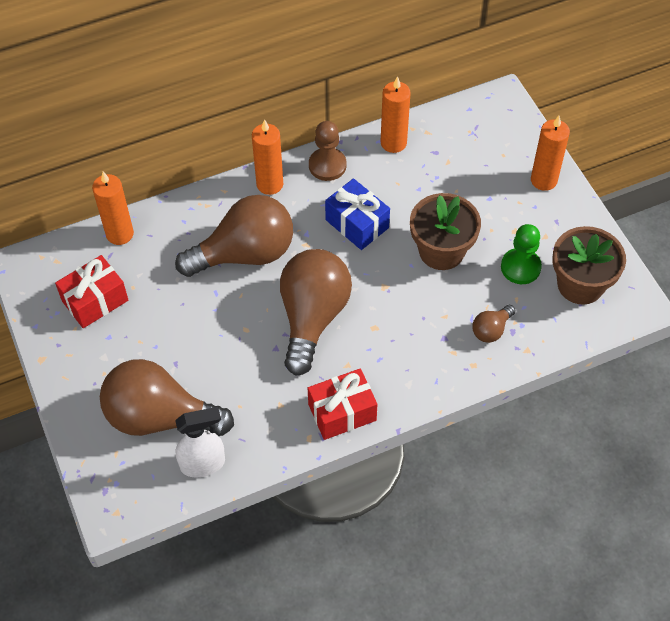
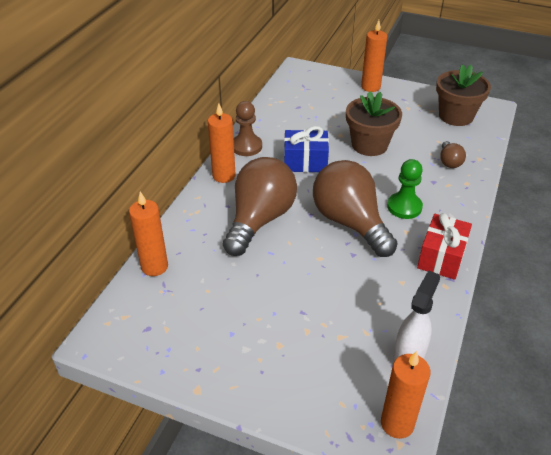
camera: 45 degrees left, 15 degrees down
(95, 301) = (190, 319): red gift -> none
(160, 417) = (339, 353): brown light bulb -> none
(393, 143) = (269, 115): orange candle -> orange candle (397, 423)
(520, 267) = (418, 127): green pawn -> green pawn (404, 207)

